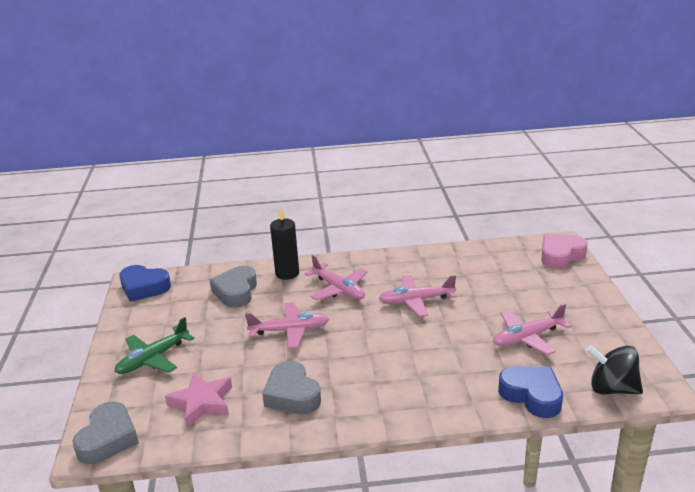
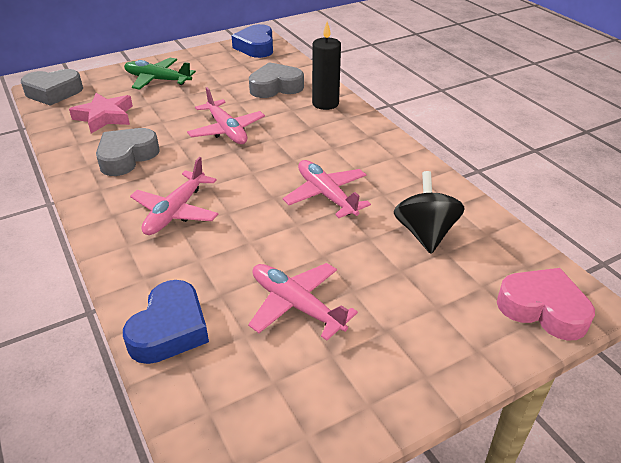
camera: 65 degrees right, 10 degrees up
(339, 289) = (316, 139): pink plane -> pink plane (175, 212)
(612, 388) = (209, 417): black spinning top -> black spinning top (425, 233)

